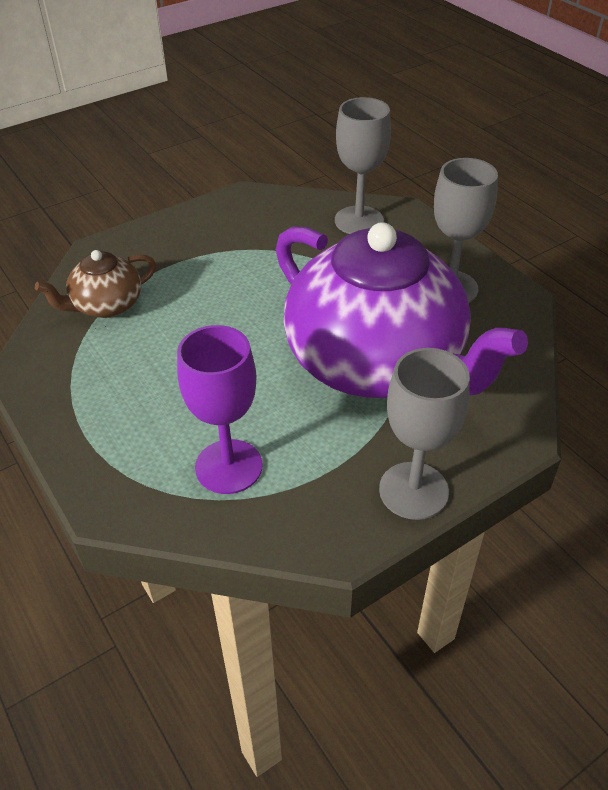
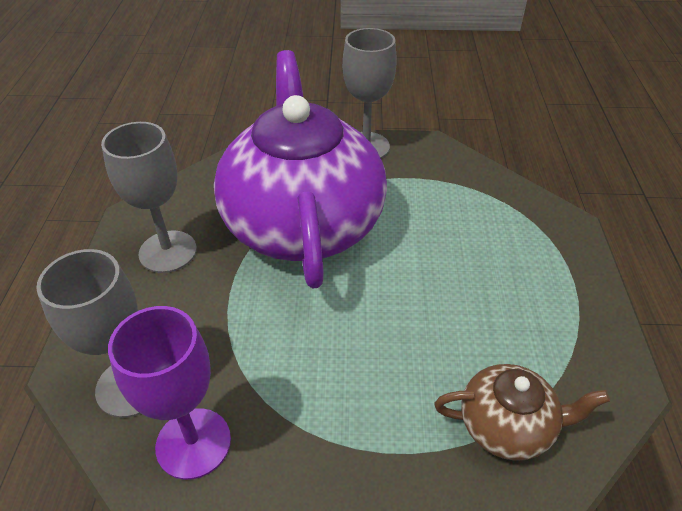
camera: 145 degrees left, 0 degrees up
(229, 466) = (470, 208): purple goblet -> purple goblet (193, 443)

